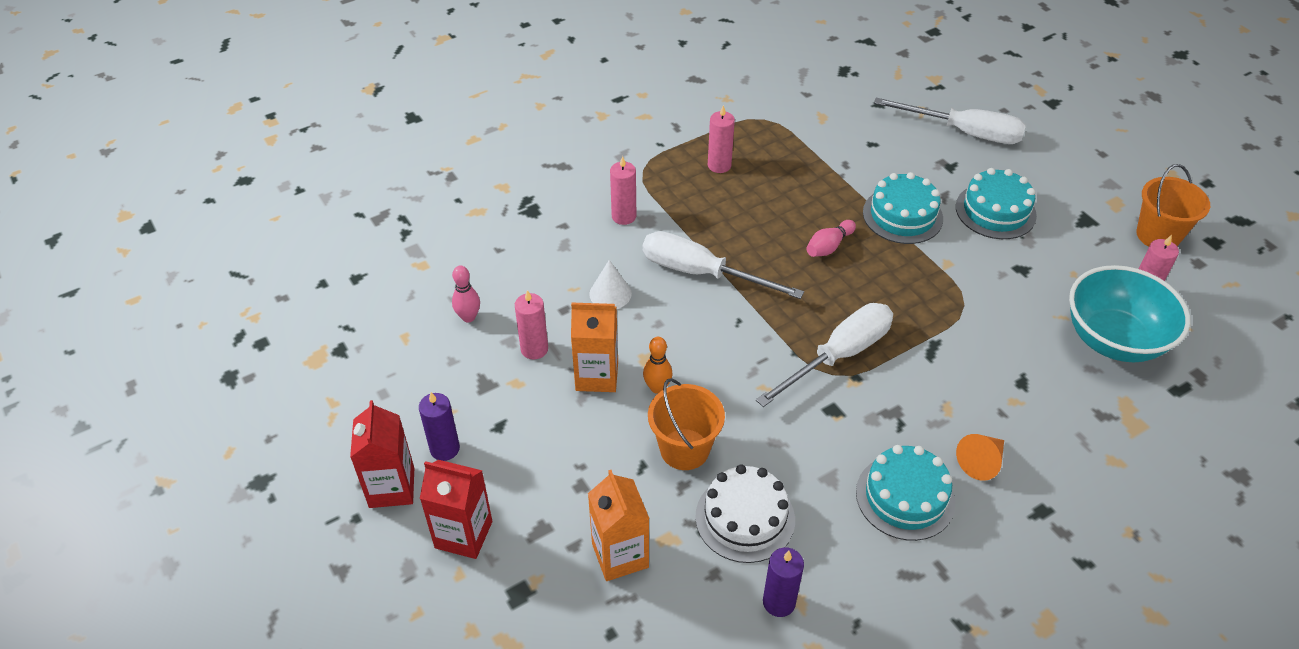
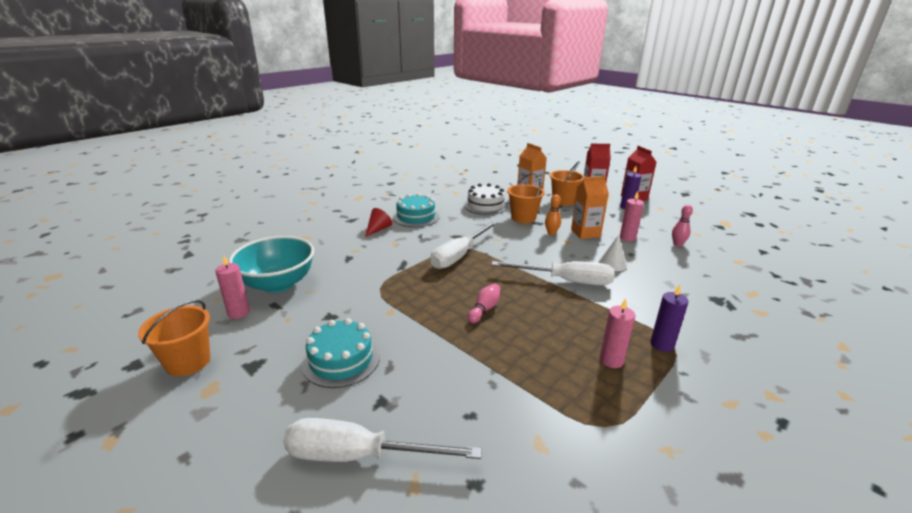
camera: 165 degrees right, 20 degrees down
(560, 504) = (563, 201): none -> orange bucket
(624, 216) = (649, 306): pink candle -> none
(779, 602) = (463, 192): purple candle -> purple candle (662, 344)
(902, 215) = (428, 342): turquoise cake -> none
(981, 462) = (378, 229): orange cone -> red cone

